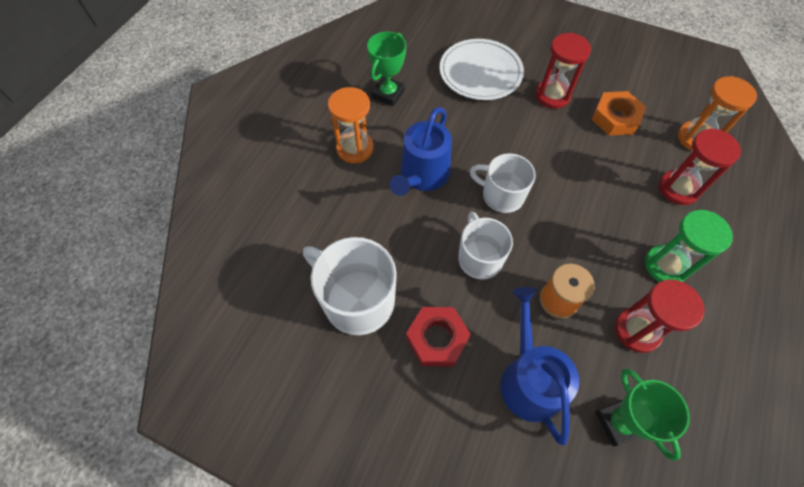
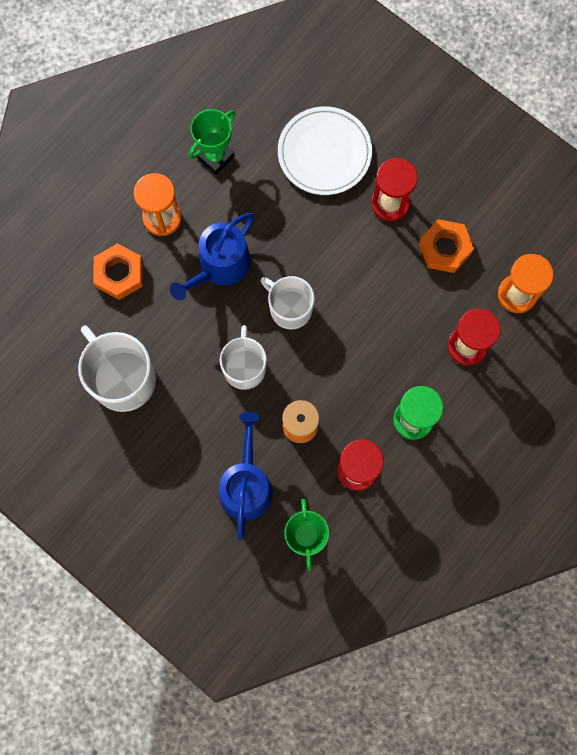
camera: 15 degrees right, 15 degrees up
(327, 203) = (119, 274): none -> orange nut
(437, 339) = (181, 431): red nut -> none

